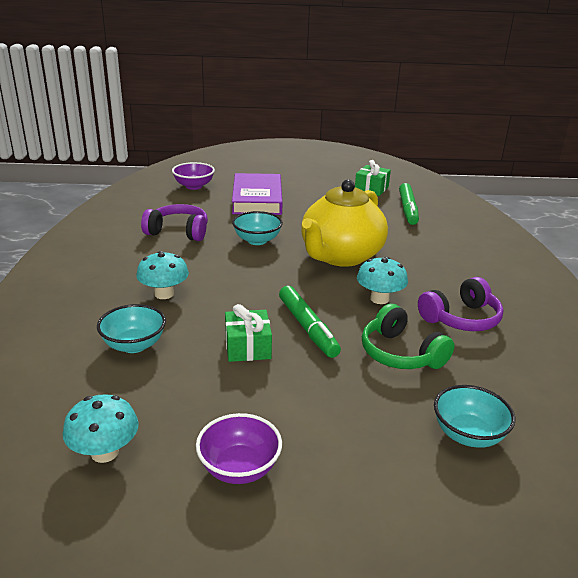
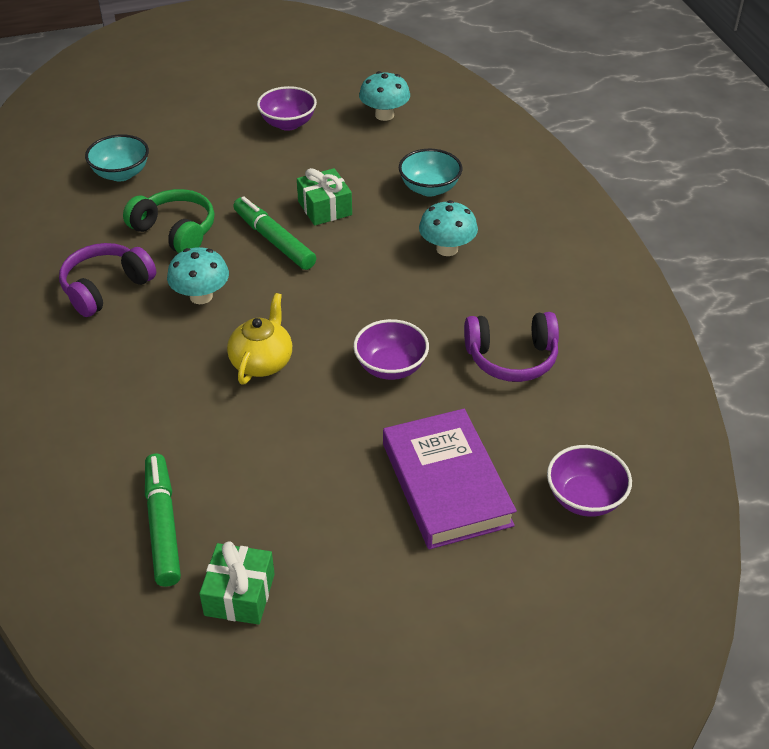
camera: 165 degrees right, 15 degrees up
(257, 240) = (391, 367): turquoise bowl -> purple bowl
(340, 256) = (262, 362): yellow teapot -> yellow teapot, size x0.53

